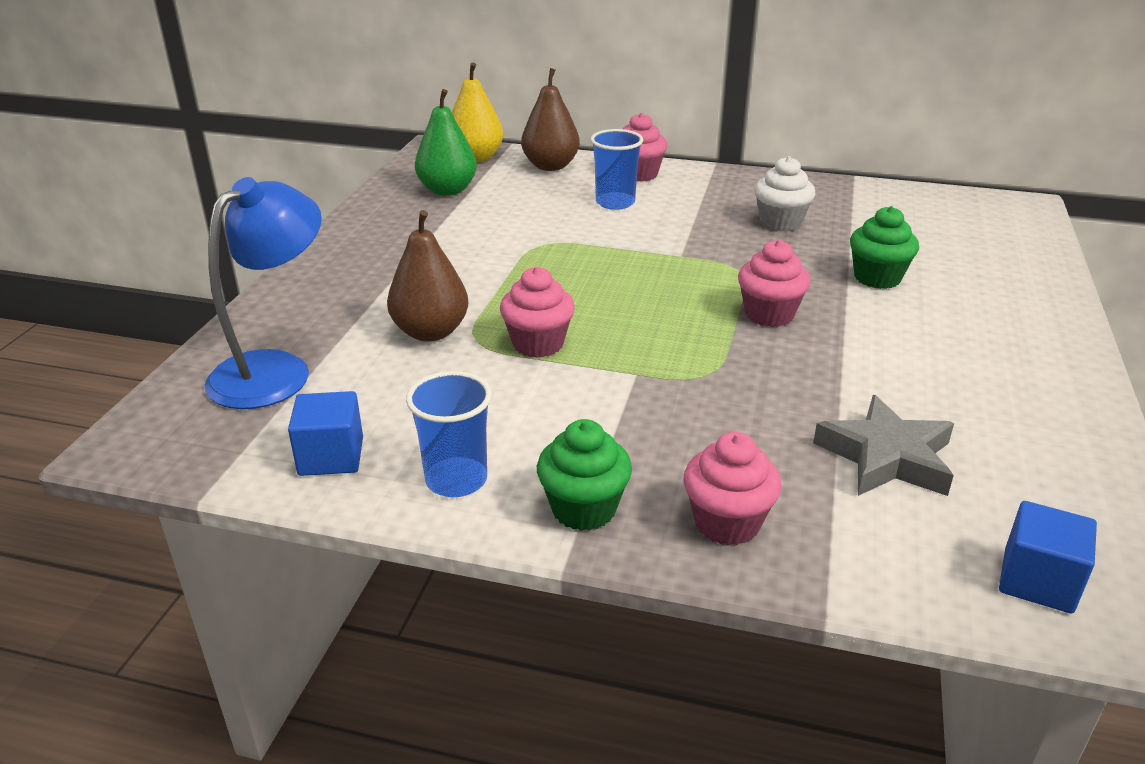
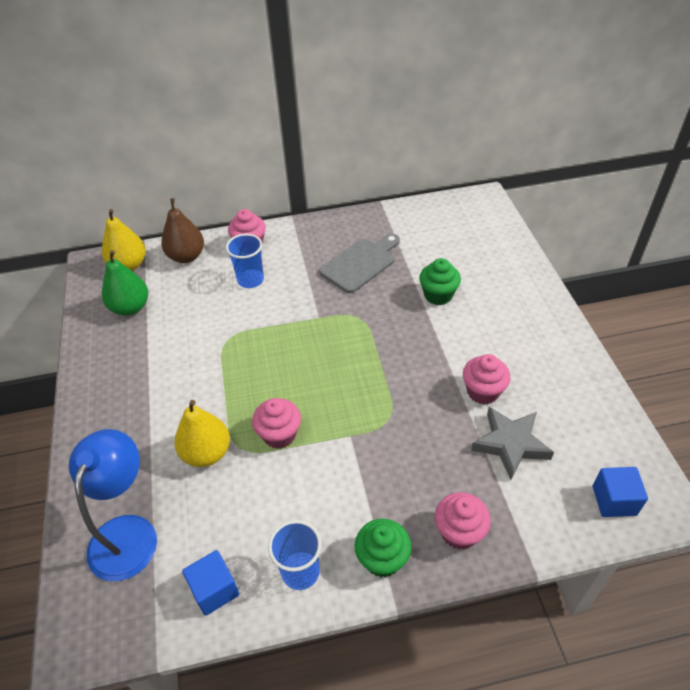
camera: 25 degrees left, 15 degrees up
(430, 332) = (206, 453): brown pear -> yellow pear
(769, 314) = (396, 352): pink cupcake -> pink cupcake (483, 391)
(780, 223) = (360, 263): white cupcake -> grey cutting board

